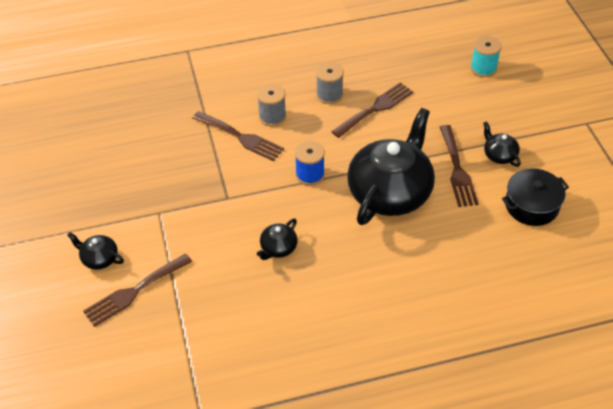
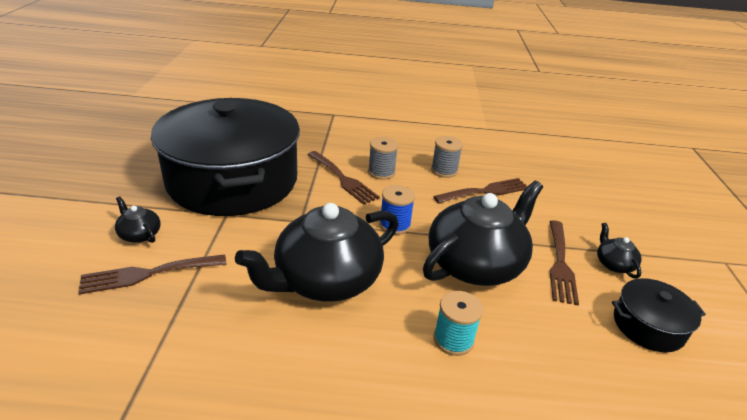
camera: 15 degrees right, 15 degrees down
(140, 173) = (232, 180): none -> black pot
(278, 248) = (325, 279): black teapot -> black teapot, size x2.38
(483, 68) = (608, 189): turquoise spool -> turquoise spool (453, 339)

